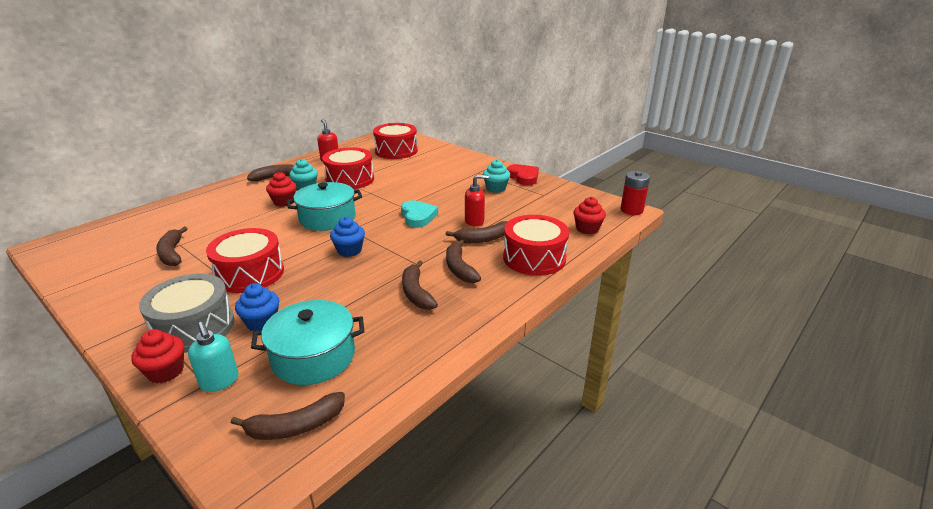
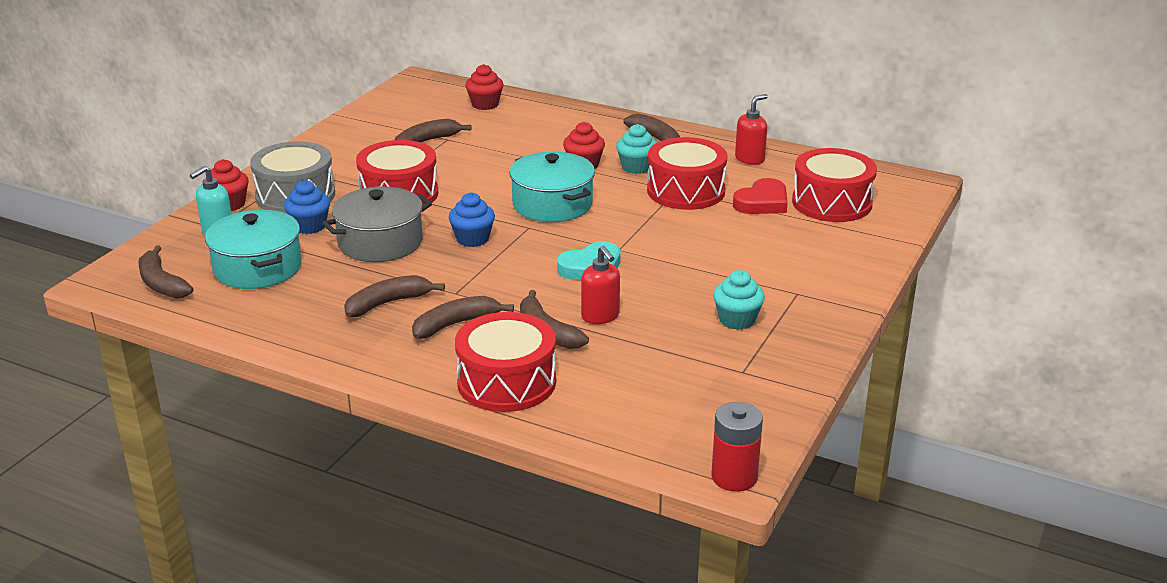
camera: 75 degrees right, 0 degrees up
(322, 289) = (380, 242): none -> grey pot
(523, 177) = (808, 342): red heart -> red heart (762, 202)
(587, 229) = (627, 427): red cupcake -> red cupcake (485, 104)

